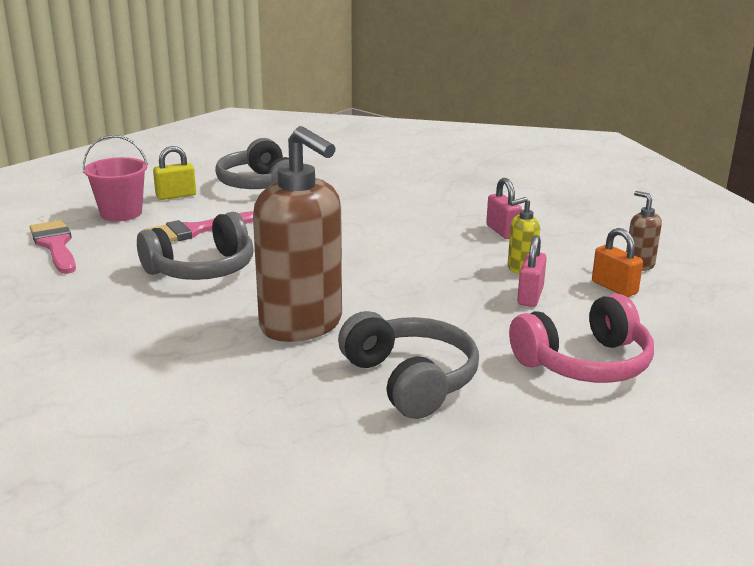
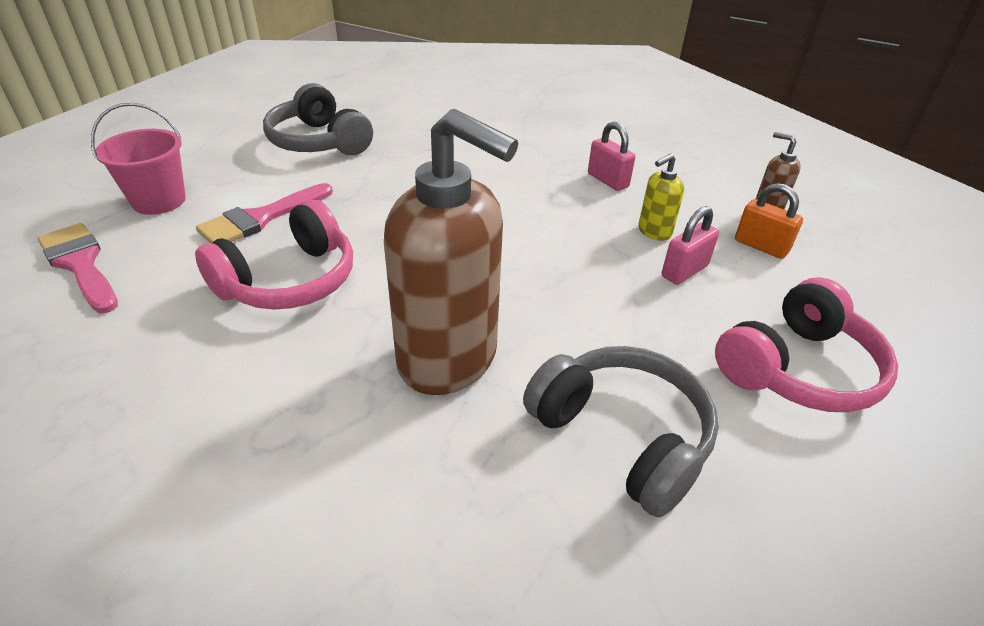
camera: 15 degrees left, 15 degrees up
(176, 196) = (222, 167): yellow padlock -> none
(202, 269) = (289, 280): grey headphones -> pink headphones
(530, 296) = (684, 271): pink padlock -> pink padlock turned 45 degrees clockwise

